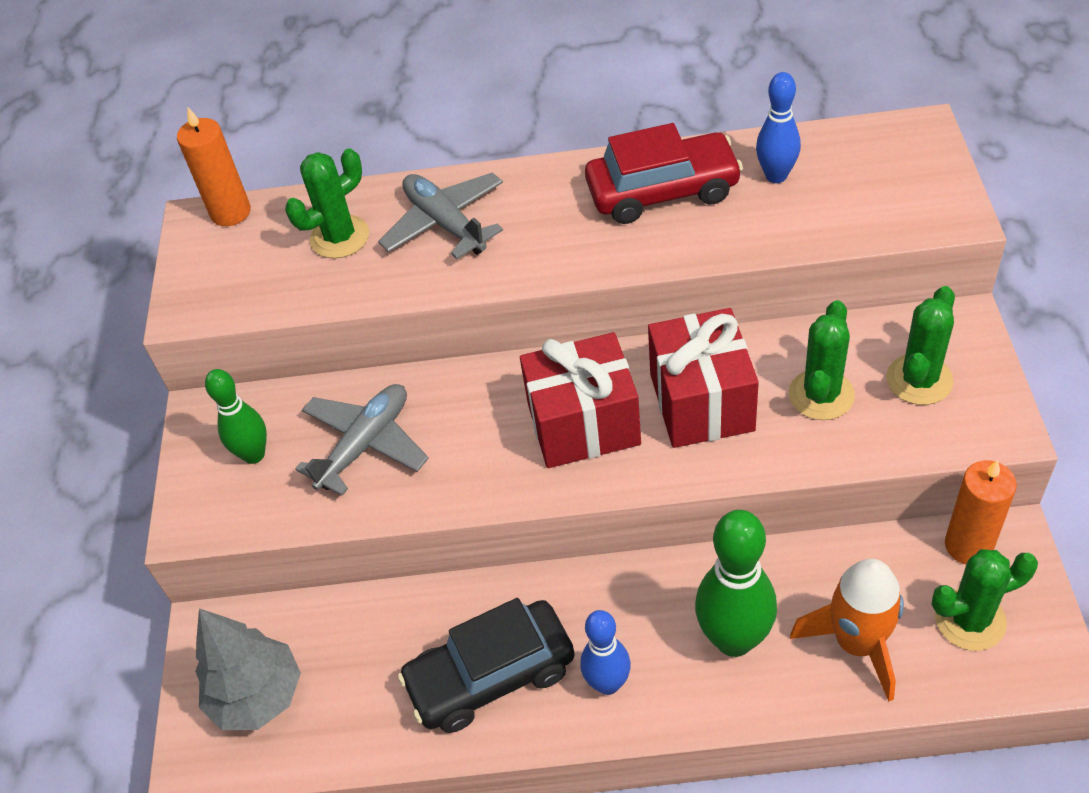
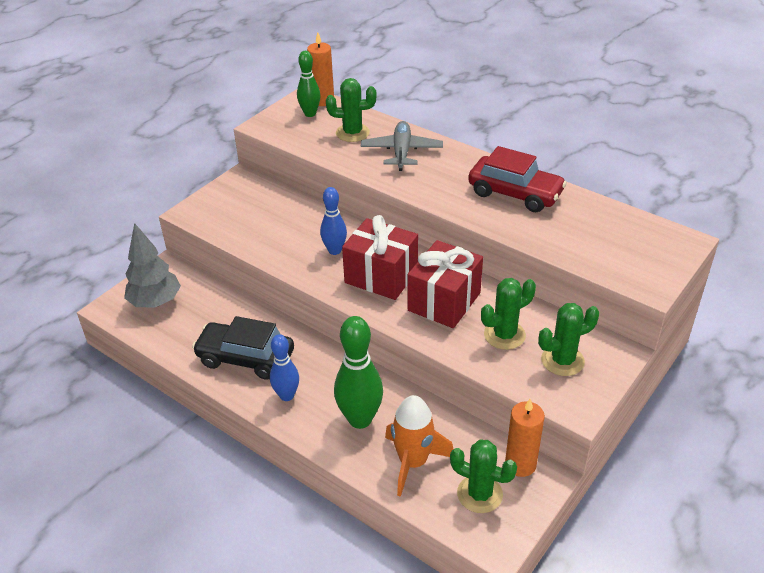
camera: 35 degrees right, 10 degrees down
(254, 454) = (240, 204): green bowling pin -> green bowling pin (310, 114)
(365, 444) = (285, 227): grey plane -> none
(776, 176) = (579, 218): blue bowling pin -> blue bowling pin (334, 250)

